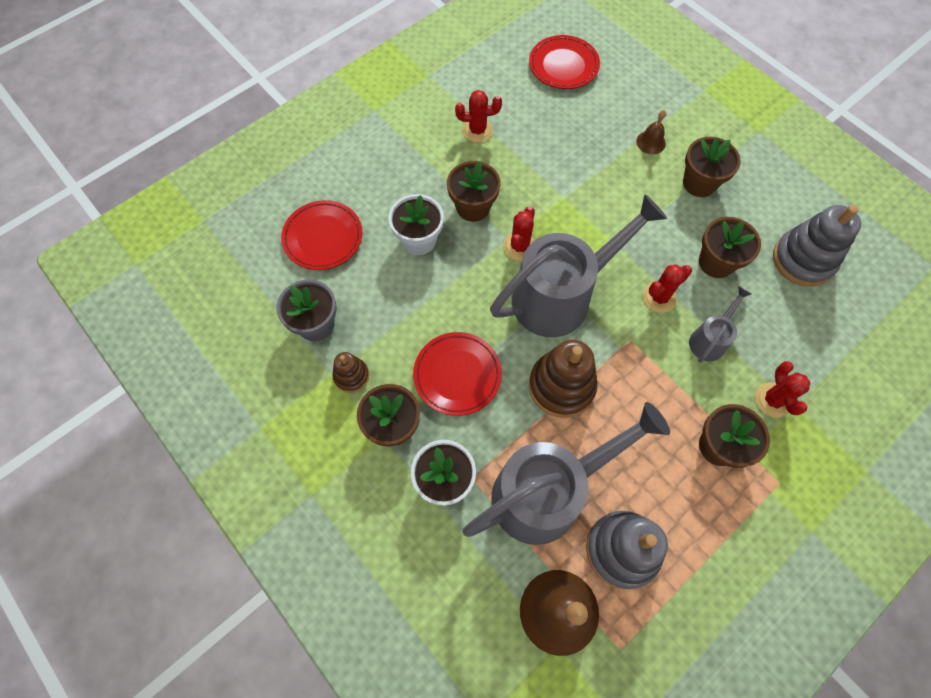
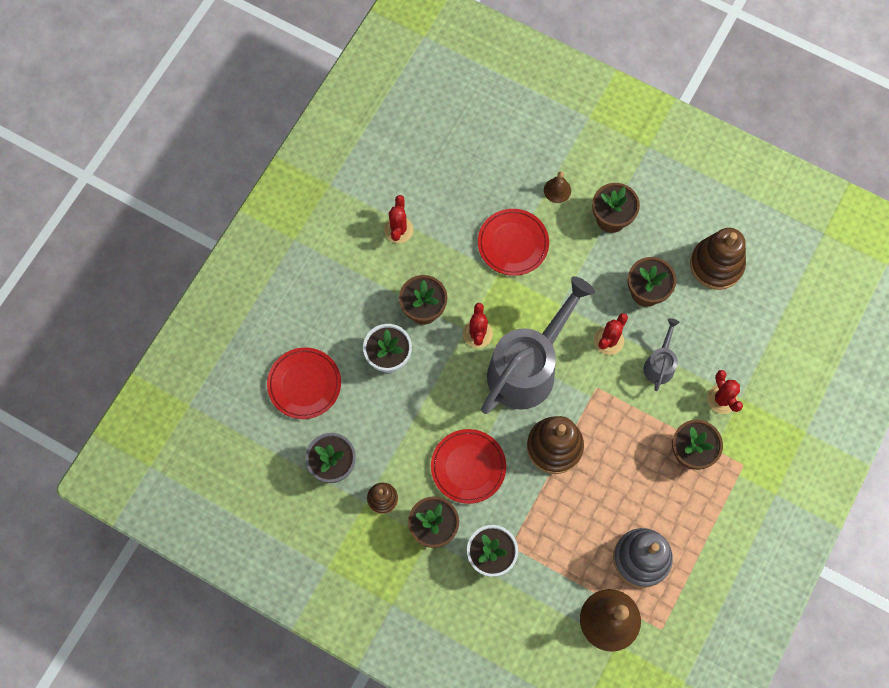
camera: 20 degrees left, 5 degrees up
(477, 130) = (398, 230): red cactus -> red cactus turned 60 degrees counterclockwise
(548, 491) = (573, 534): grey watering can -> none
(563, 66) = (452, 132): red plate -> red plate (513, 244)
(803, 260) = (716, 265): grey stacking toy -> brown stacking toy

